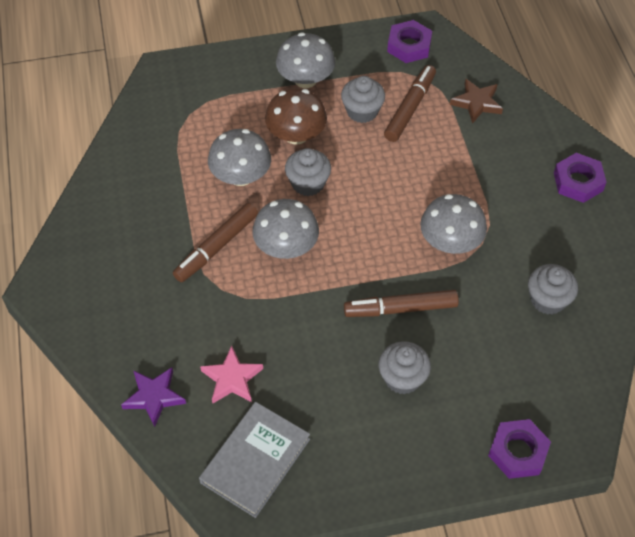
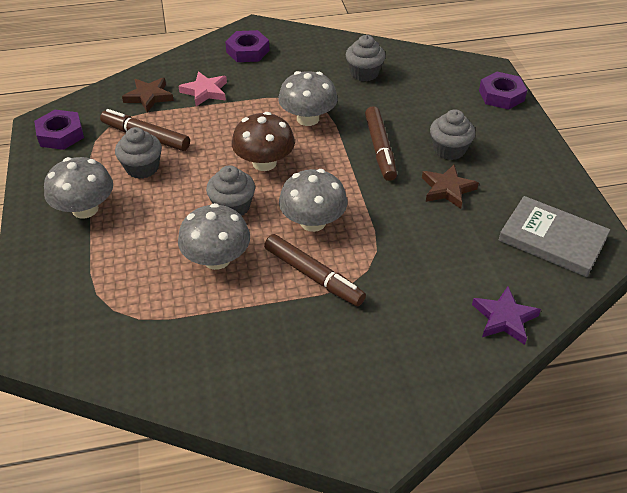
camera: 90 degrees left, 10 degrees down
(232, 379) = (471, 258): pink star -> pink star (205, 92)
(296, 135) = (165, 216): brown mushroom -> brown mushroom (264, 163)
(334, 368) = (447, 189): none -> brown star

